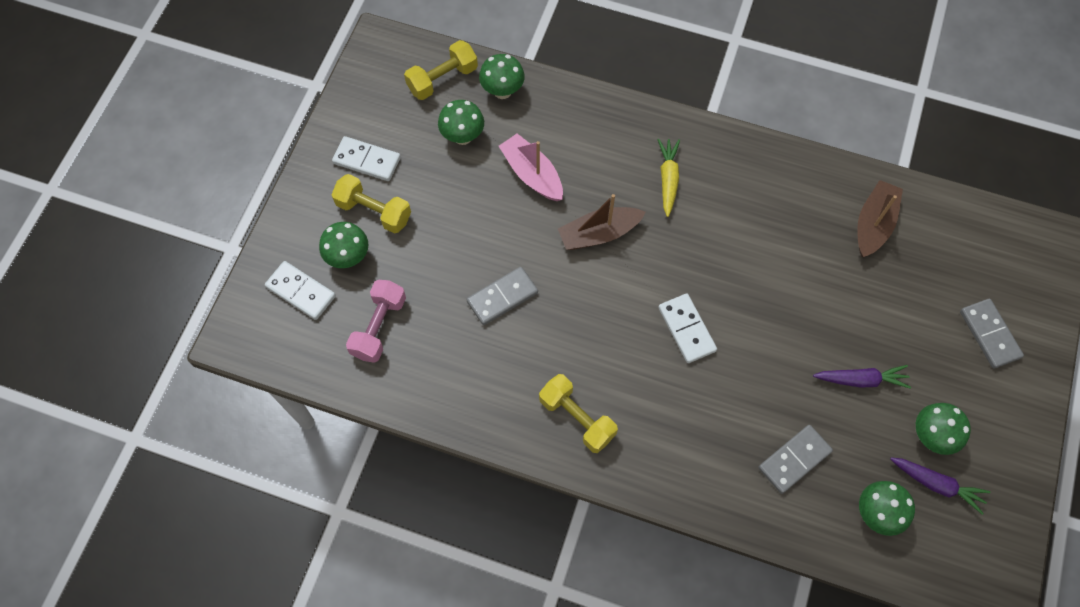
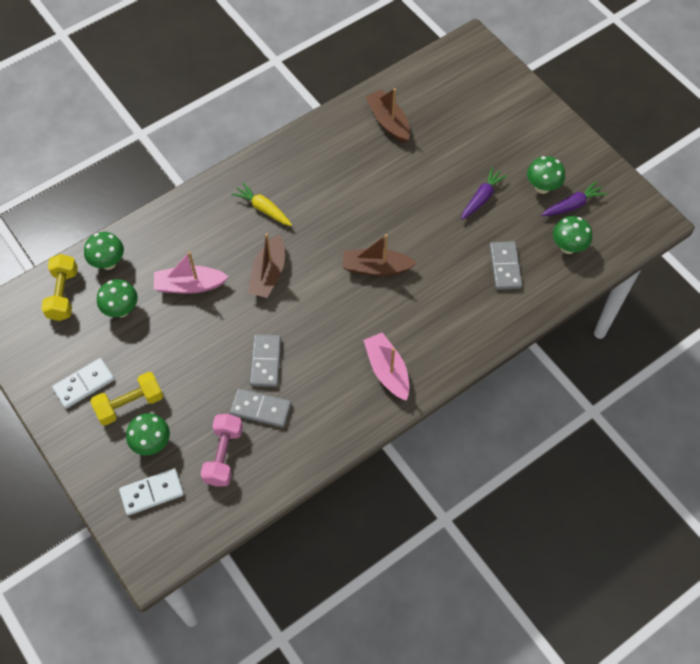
camera: 55 degrees left, 5 degrees down
(379, 327) = (223, 455): pink dumbbell -> pink dumbbell turned 45 degrees clockwise
(577, 418) = (387, 371): yellow dumbbell -> pink boat
(687, 329) = (376, 268): white domino -> brown boat
(989, 334) = (503, 115): grey domino -> grey domino (260, 409)

